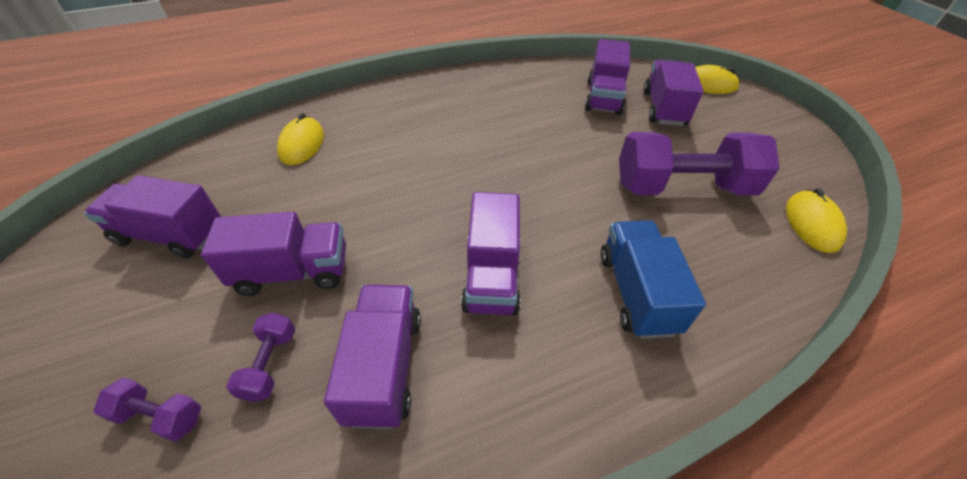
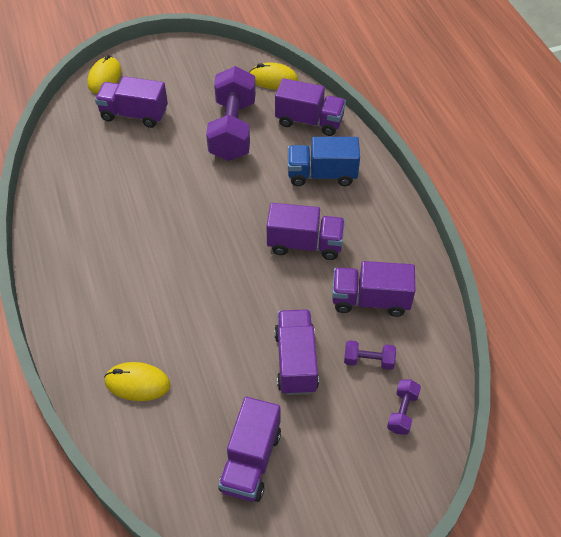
camera: 85 degrees left, 5 degrees up
(603, 97) = (108, 149): purple truck -> purple truck (309, 121)

